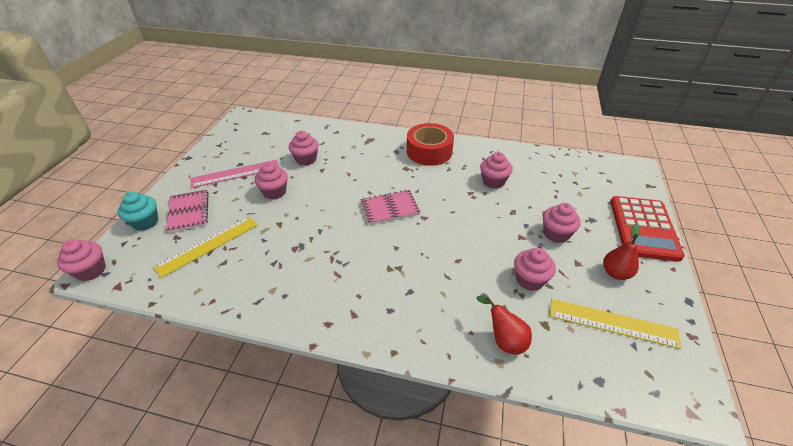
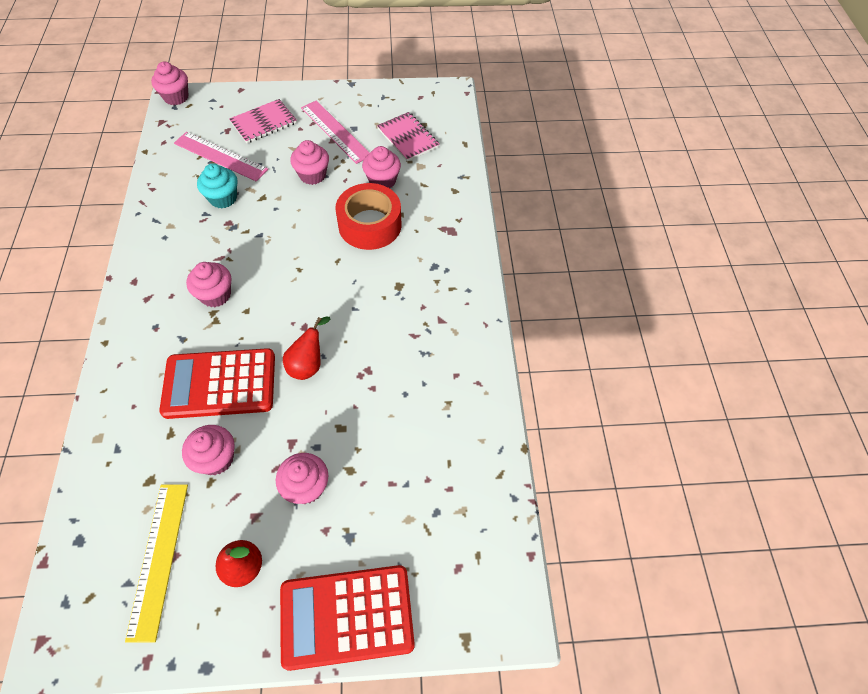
camera: 70 degrees right, 15 degrees up
(145, 222) = (242, 100): turquoise cupcake -> turquoise cupcake (223, 198)
(208, 245) = (220, 156): yellow ruler -> pink ruler
(390, 208) = (312, 288): pink notebook -> pink notebook (408, 138)
(429, 151) = (447, 304): red tape -> red tape (370, 225)
(462, 271) = (220, 384): none -> red calculator
(493, 181) = (401, 395): pink cupcake -> pink cupcake (215, 295)
(504, 340) = (125, 439): red pear -> red pear (308, 364)

